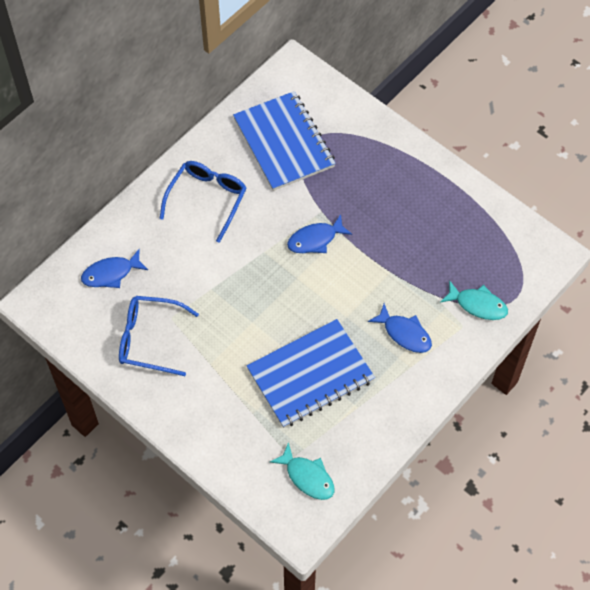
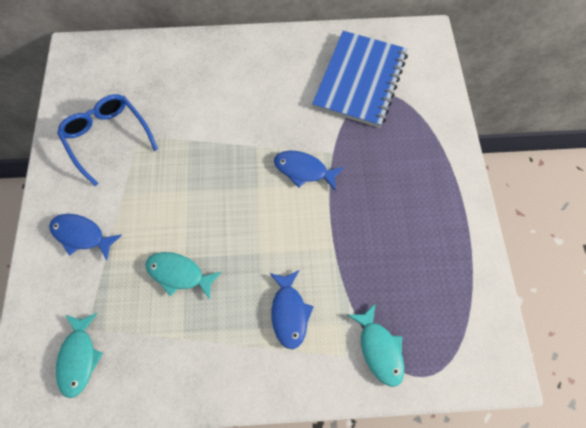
camera: 45 degrees right, 5 degrees up
(111, 273) = (139, 72): blue fish -> blue fish (82, 235)
(207, 198) = (261, 75): blue glasses -> none
(310, 375) = (179, 274): blue notebook -> turquoise fish

